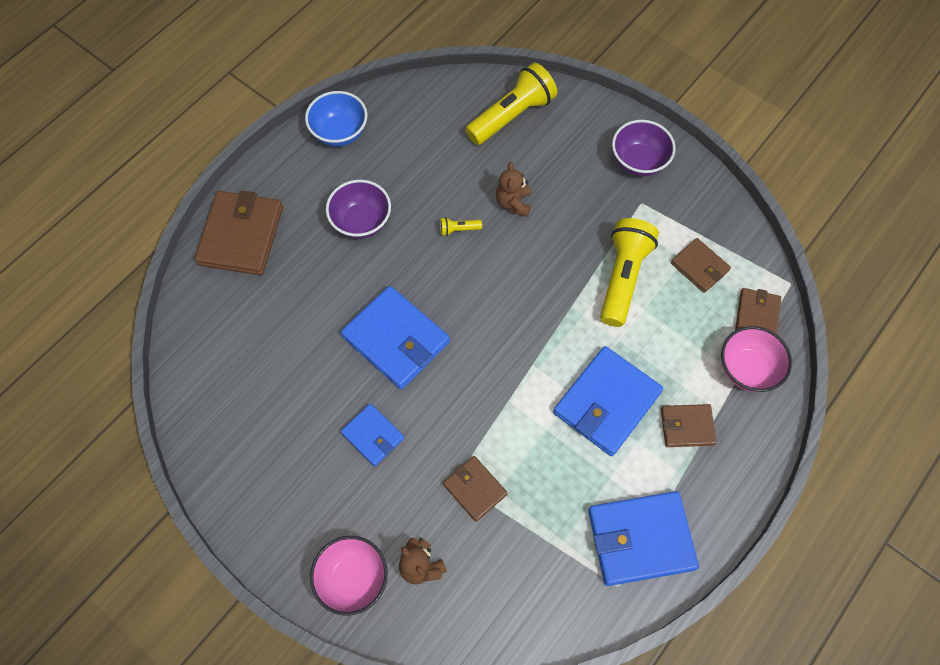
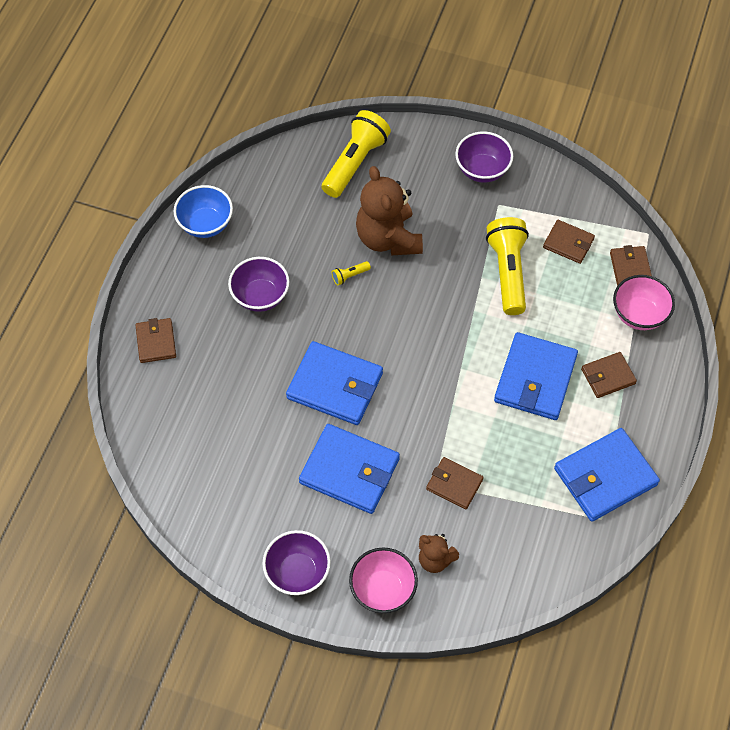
camera: 20 degrees left, 5 degrees down
(241, 235) = (156, 342): brown wallet -> brown wallet, size x0.56
(274, 527) = (297, 572): none -> purple bowl
(373, 436) = (349, 471): blue wallet -> blue wallet, size x1.79
(513, 203) = (388, 238): brown teddy bear -> brown teddy bear, size x1.91

